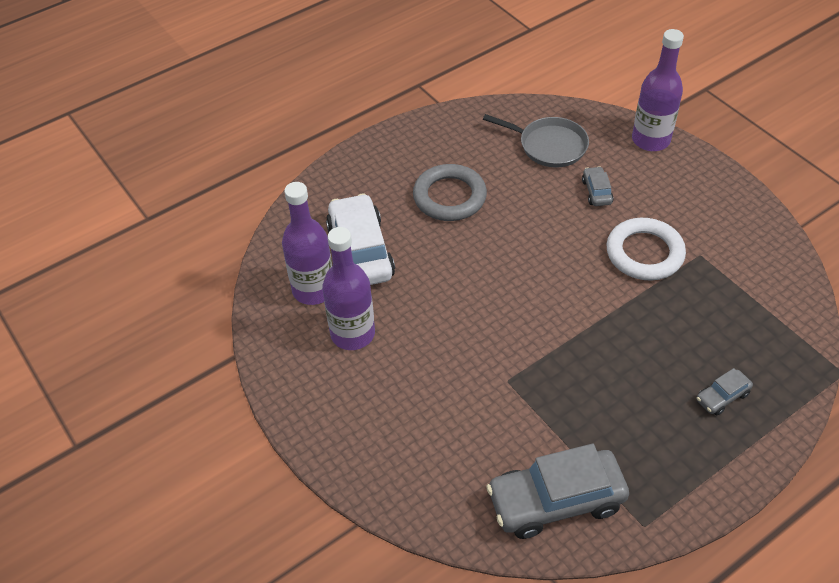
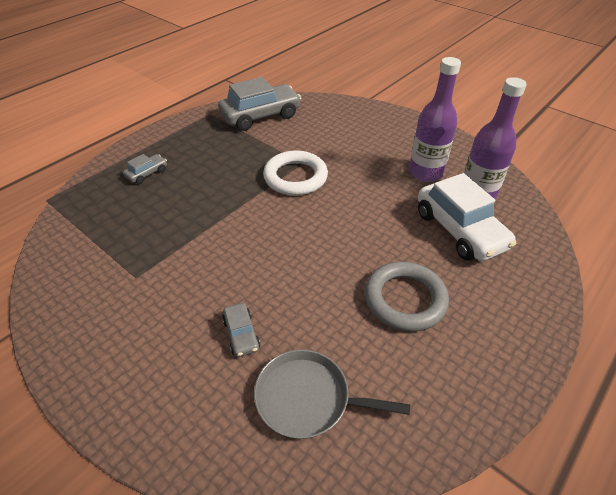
camera: 165 degrees right, 5 degrees down
(644, 253) = (192, 270): white ring -> white ring (295, 177)
(650, 140) = (164, 437): purple bottle -> none

